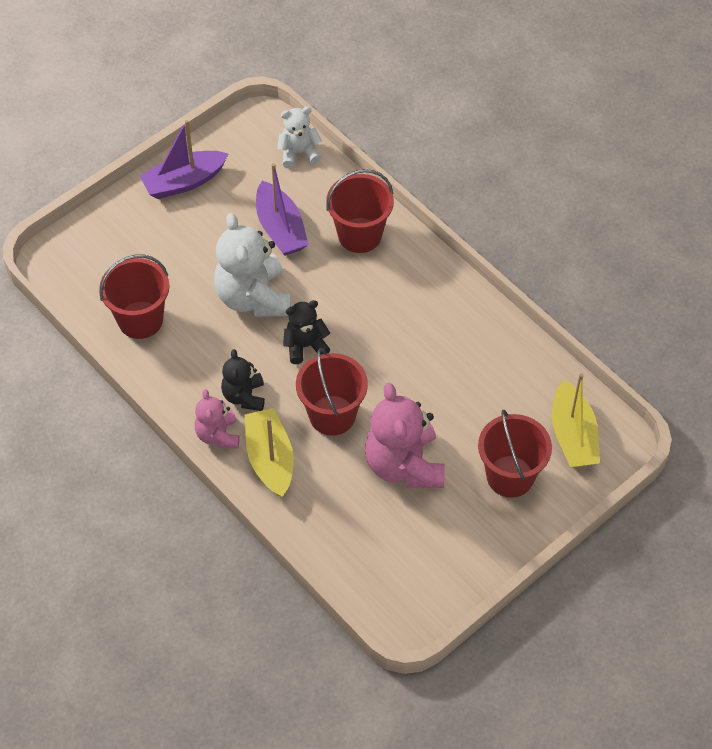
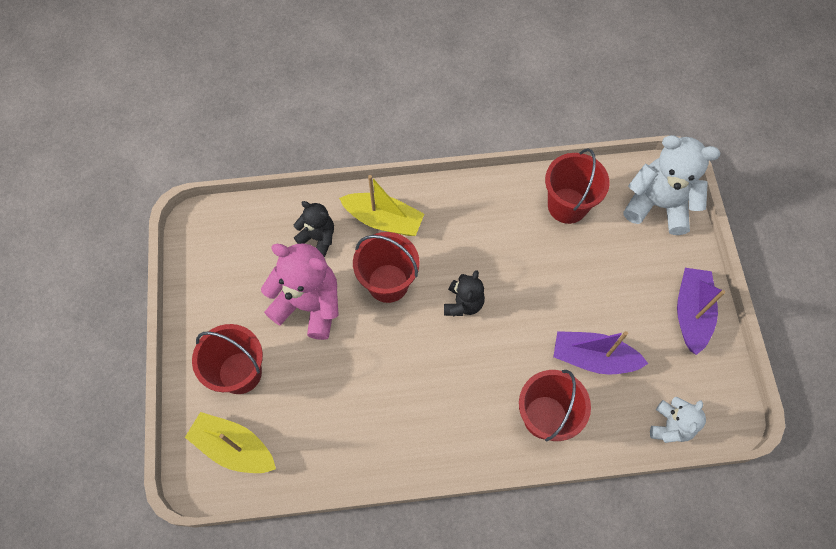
camera: 125 degrees right, 10 degrees up
(218, 435) = (428, 199): pink teddy bear -> none
(244, 396) = (448, 234): black teddy bear -> black teddy bear (318, 238)
(253, 297) = (535, 294): white teddy bear -> white teddy bear (658, 204)

